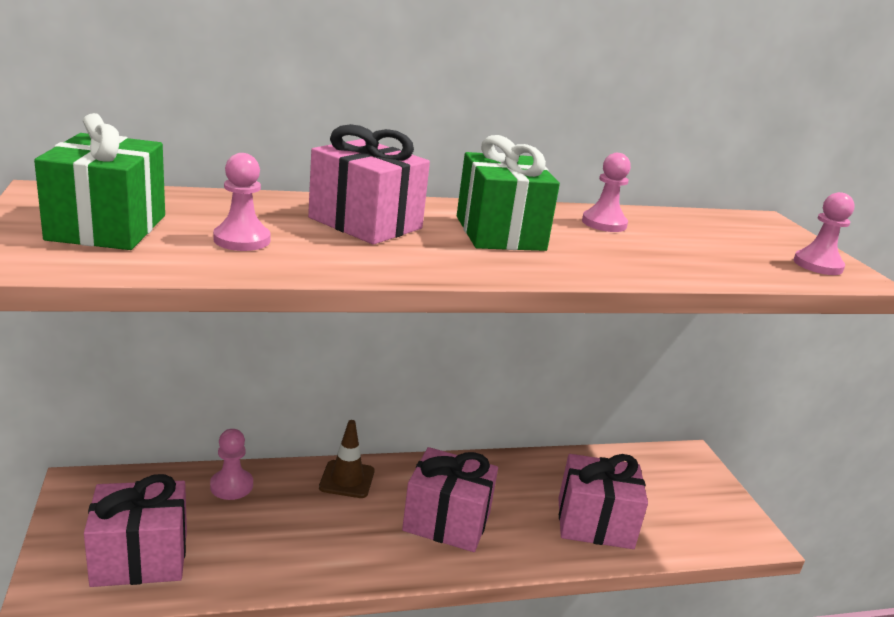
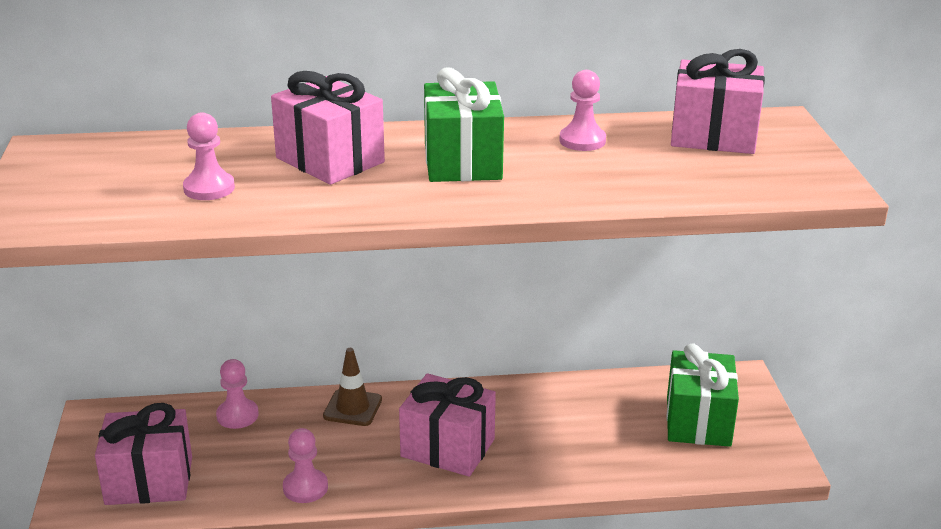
camera: 10 degrees right, 5 degrees up
(107, 227) = (92, 184): green gift -> green gift (698, 421)
(595, 523) = (605, 449): pink gift -> pink gift (713, 136)
(817, 265) = (797, 176): pink pawn -> pink pawn (305, 487)

